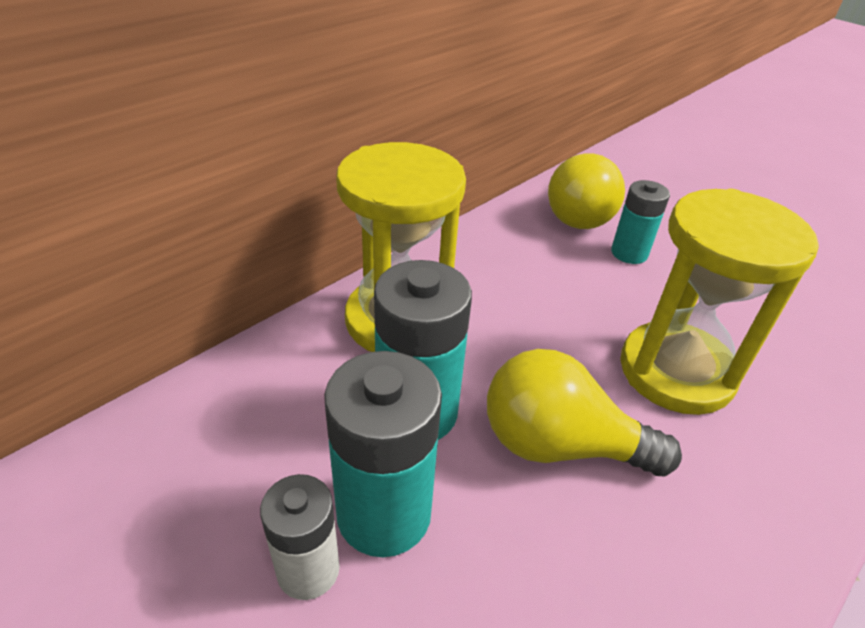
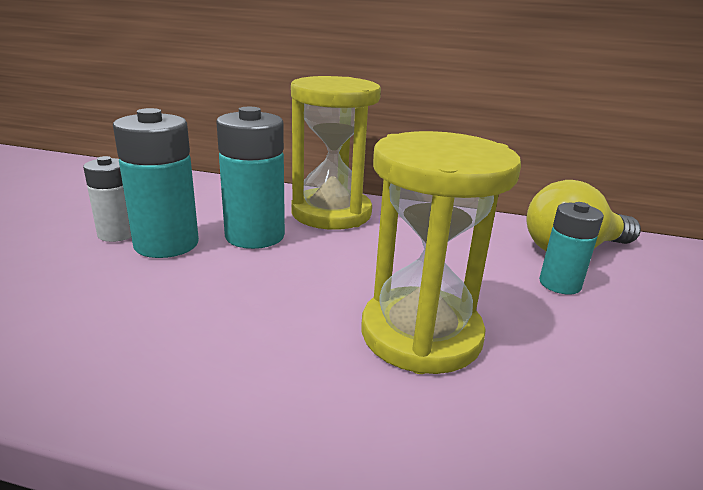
camera: 60 degrees right, 15 degrees down
(559, 445) = (271, 290): yellow light bulb -> none

